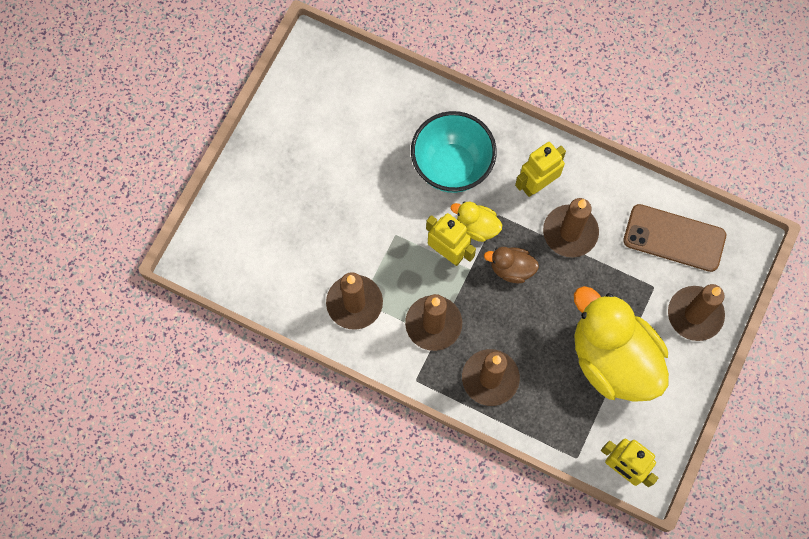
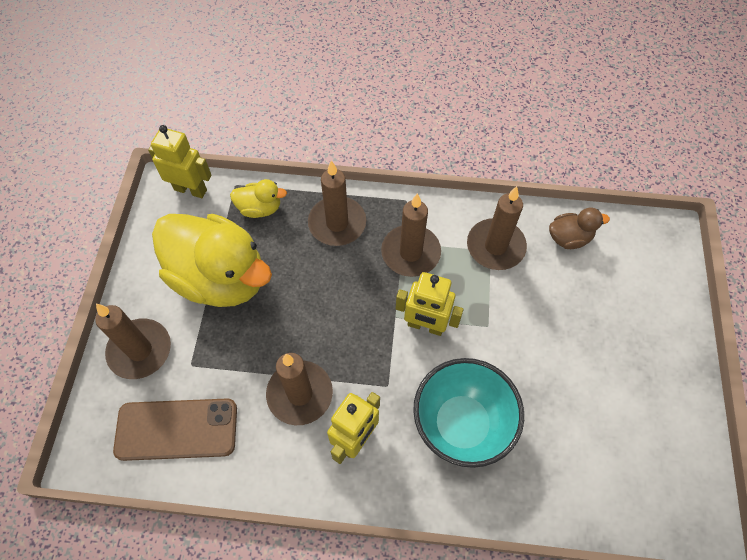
camera: 160 degrees right, 10 degrees down
(477, 227) = (405, 364): yellow duck -> yellow duck (260, 208)
(511, 269) = (352, 332): brown duck -> brown duck (569, 238)

